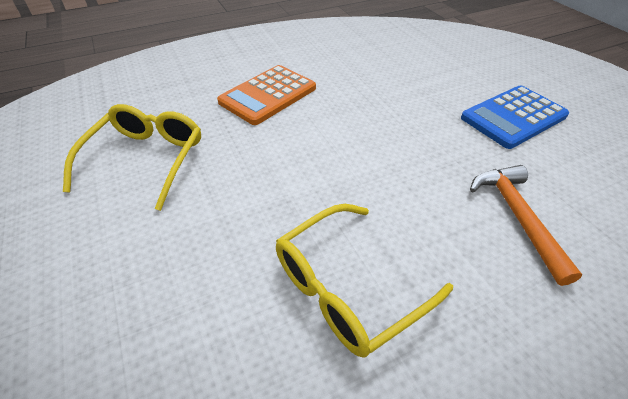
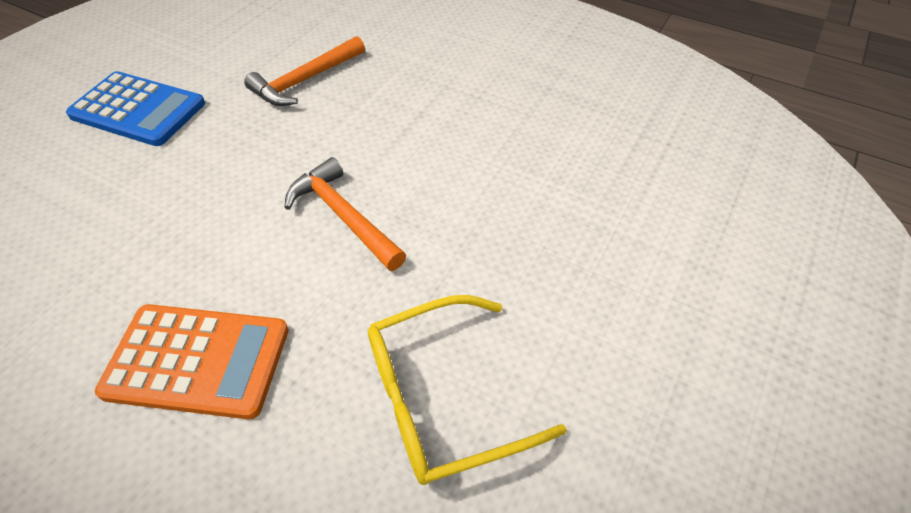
camera: 125 degrees left, 5 degrees up
(315, 174) = (343, 216): none -> orange hammer
(347, 287) = (453, 139): yellow glasses -> none

